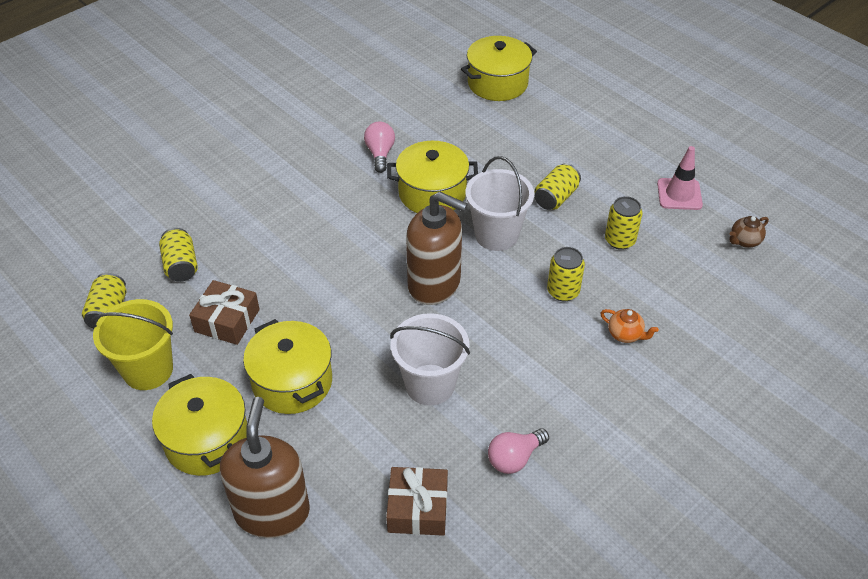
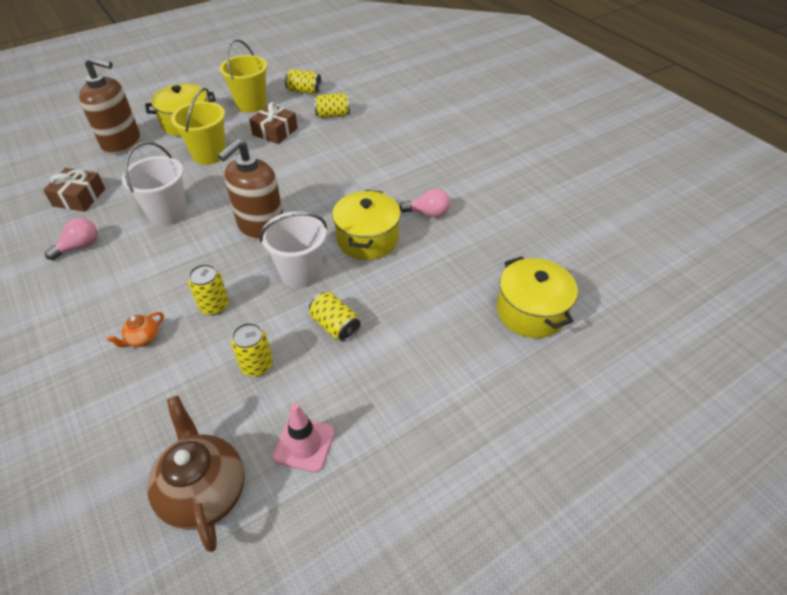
camera: 100 degrees right, 0 degrees up
(292, 382) = (209, 154): yellow pot -> yellow bucket
(514, 458) = (79, 247): pink light bulb -> pink light bulb turned 75 degrees clockwise
(744, 241) = (205, 492): brown teapot -> brown teapot, size x2.17

